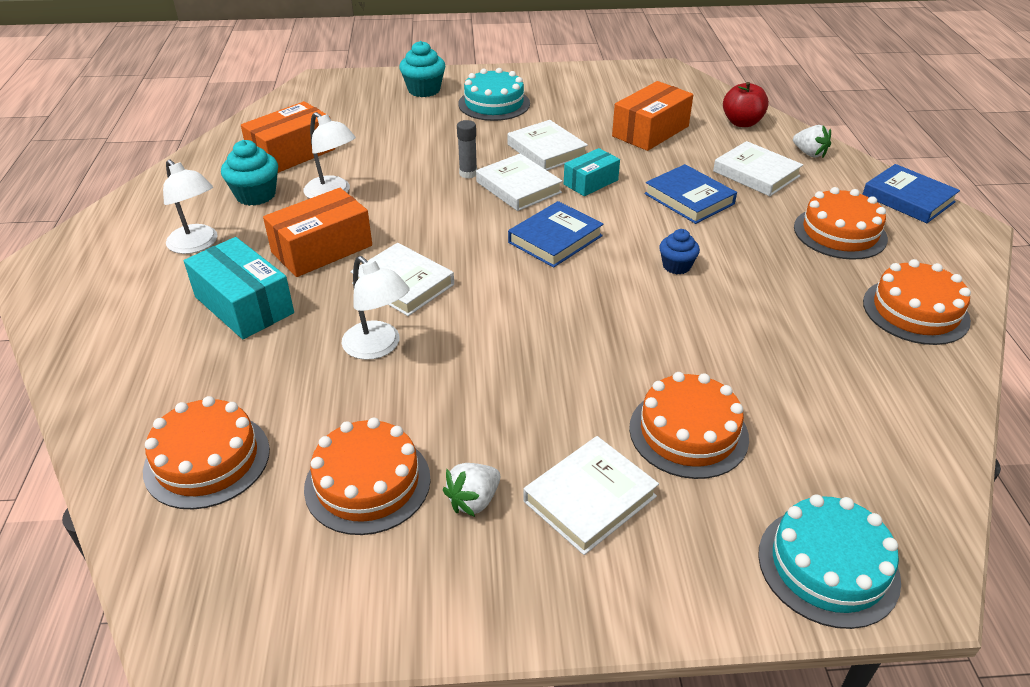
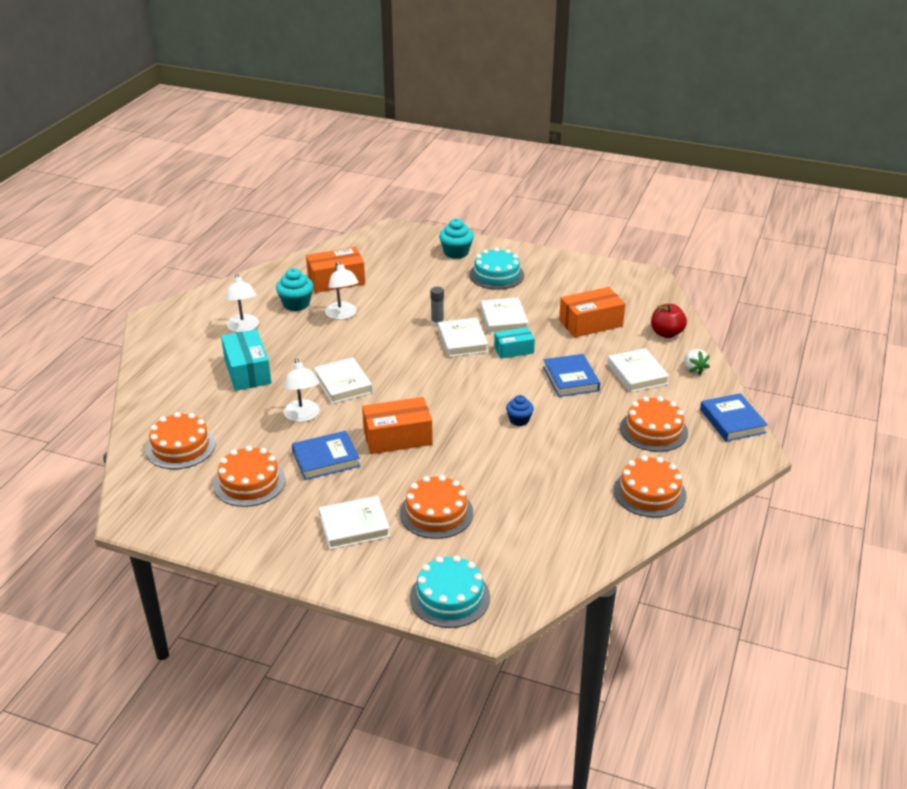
camera: 25 degrees right, 5 degrees down
(322, 249) = (311, 349): orange box -> orange box (397, 437)
(474, 500) = (295, 507): white strawberry -> none
(555, 239) = (456, 382): blue book -> blue book (326, 459)

